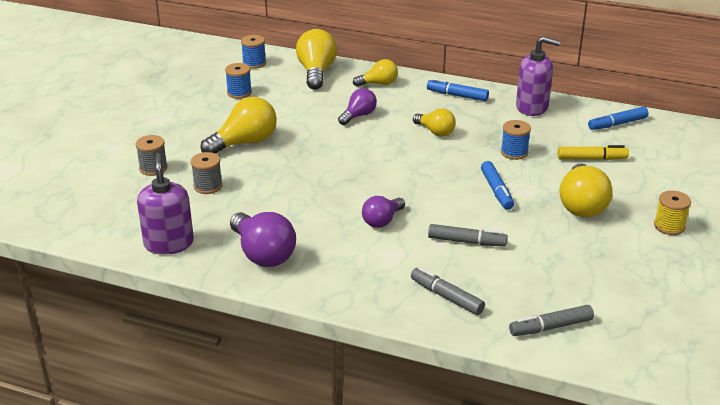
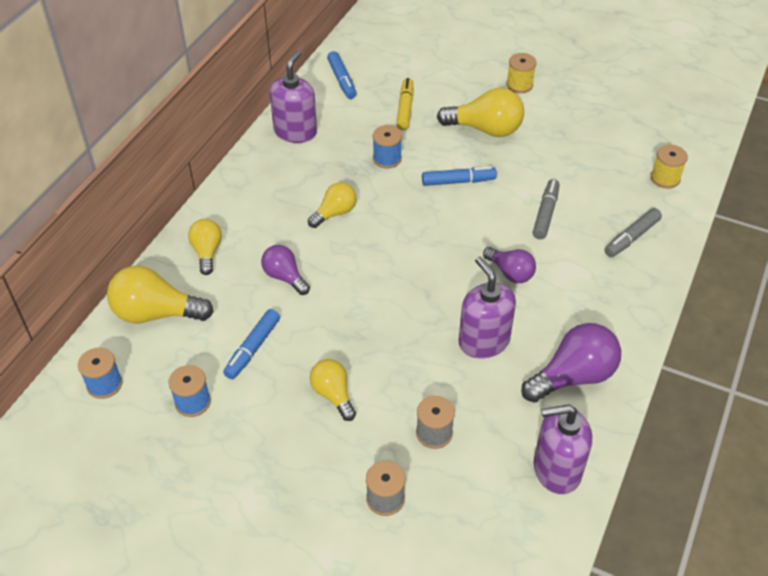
camera: 85 degrees left, 15 degrees up
(245, 143) = (333, 395): yellow light bulb -> yellow light bulb, size x0.61
(300, 207) = (483, 341): none -> purple soap dispenser
(457, 95) = (254, 186): blue marker -> blue marker (252, 348)
(550, 327) = (665, 178): grey marker -> yellow spool

